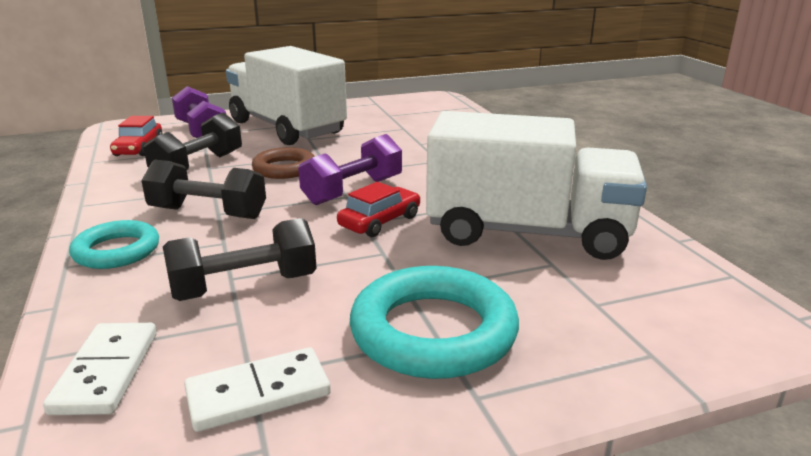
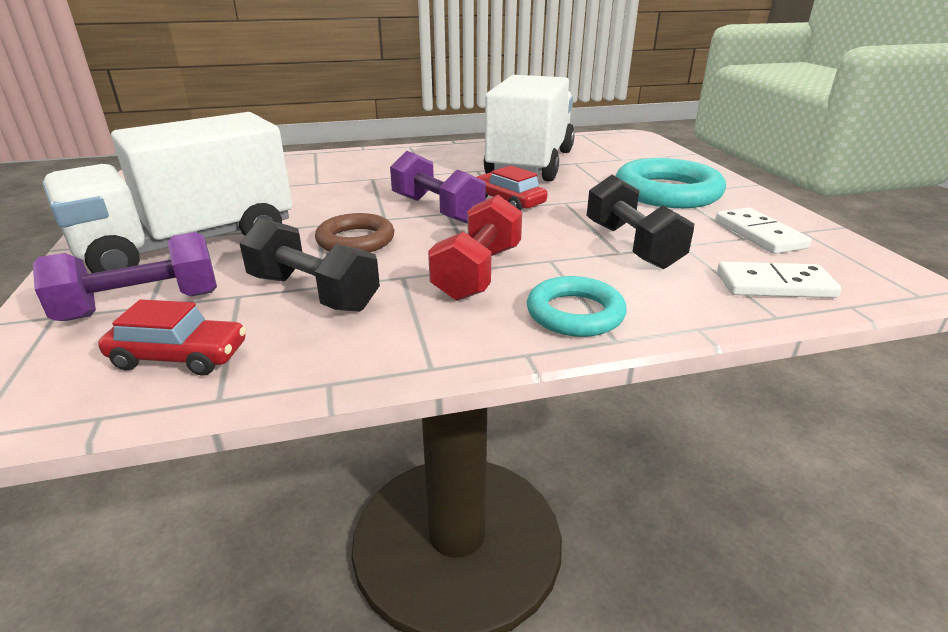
camera: 85 degrees left, 5 degrees up
(208, 213) = (478, 273): black dumbbell -> red dumbbell

